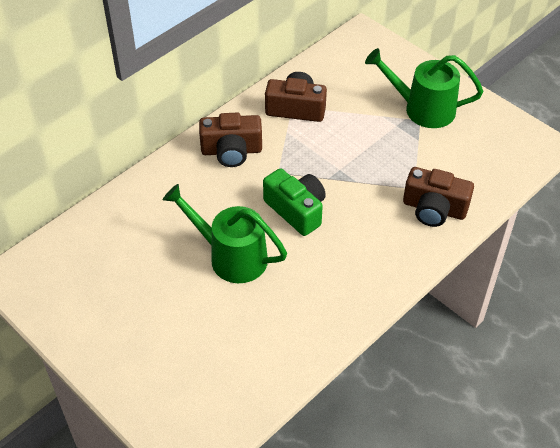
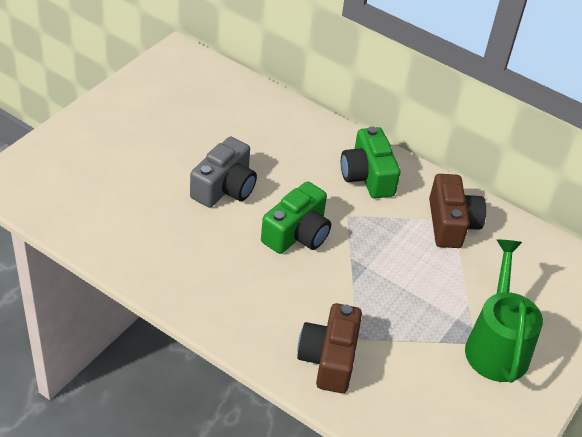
camera: 75 degrees right, 5 degrees down
(230, 256) = (224, 188): green watering can -> grey camera
(231, 151) = (367, 176): brown camera -> green camera

